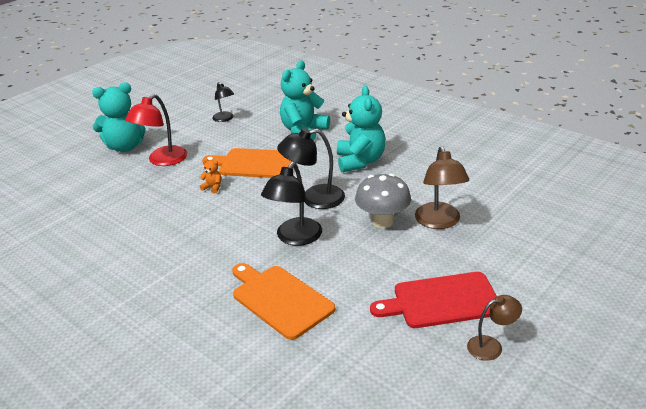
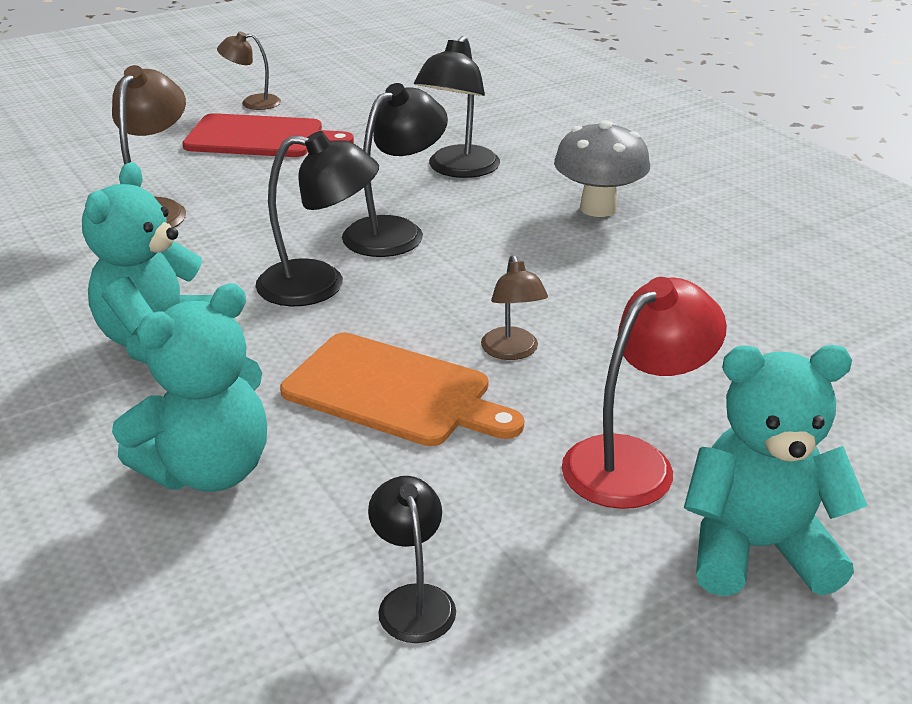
camera: 165 degrees left, 0 degrees up
(213, 187) = (512, 352): orange teddy bear -> brown lamp
(280, 299) = (458, 169): orange cutting board -> black lamp
(383, 221) = (237, 227): grey mushroom -> grey mushroom (598, 208)

